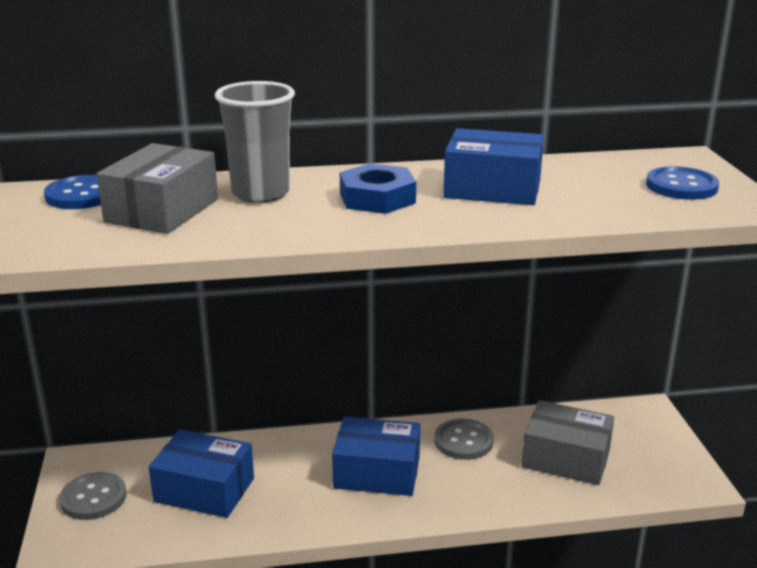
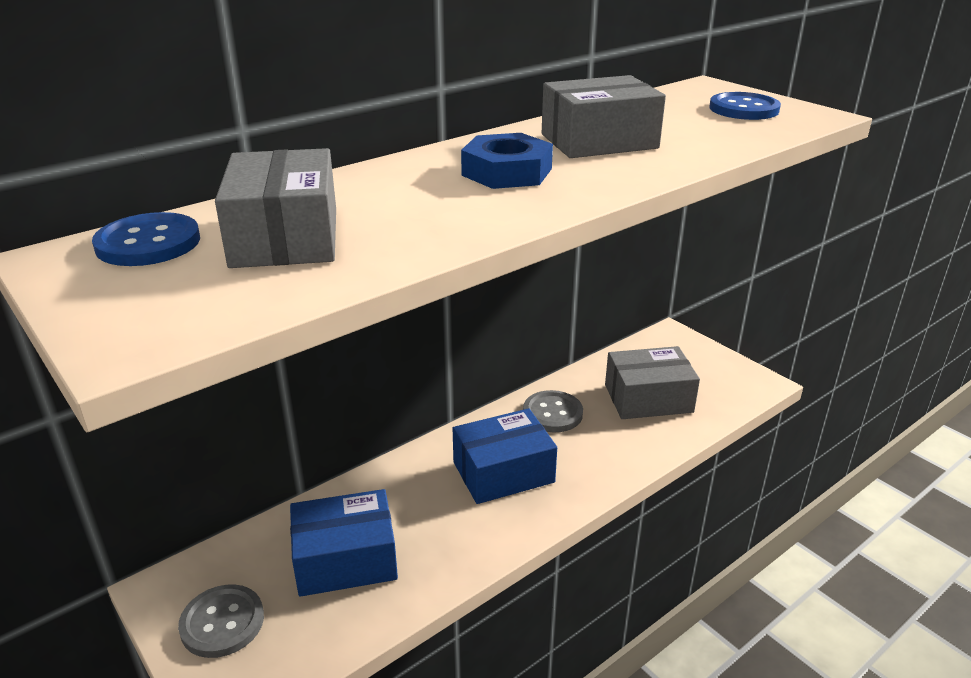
camera: 30 degrees left, 5 degrees up
(260, 193) = (376, 193): grey cup -> none
(492, 188) = (599, 141): blue box -> grey box

